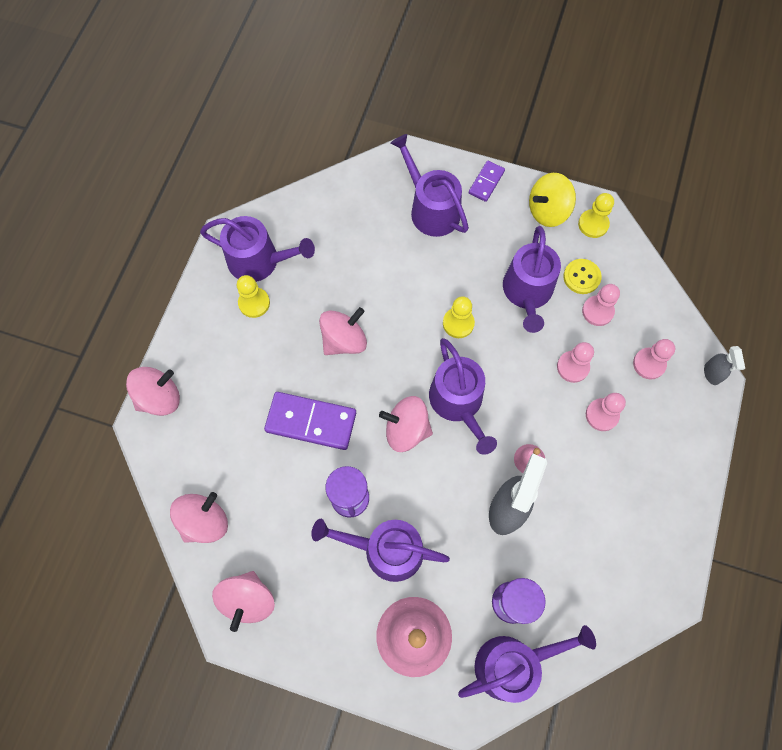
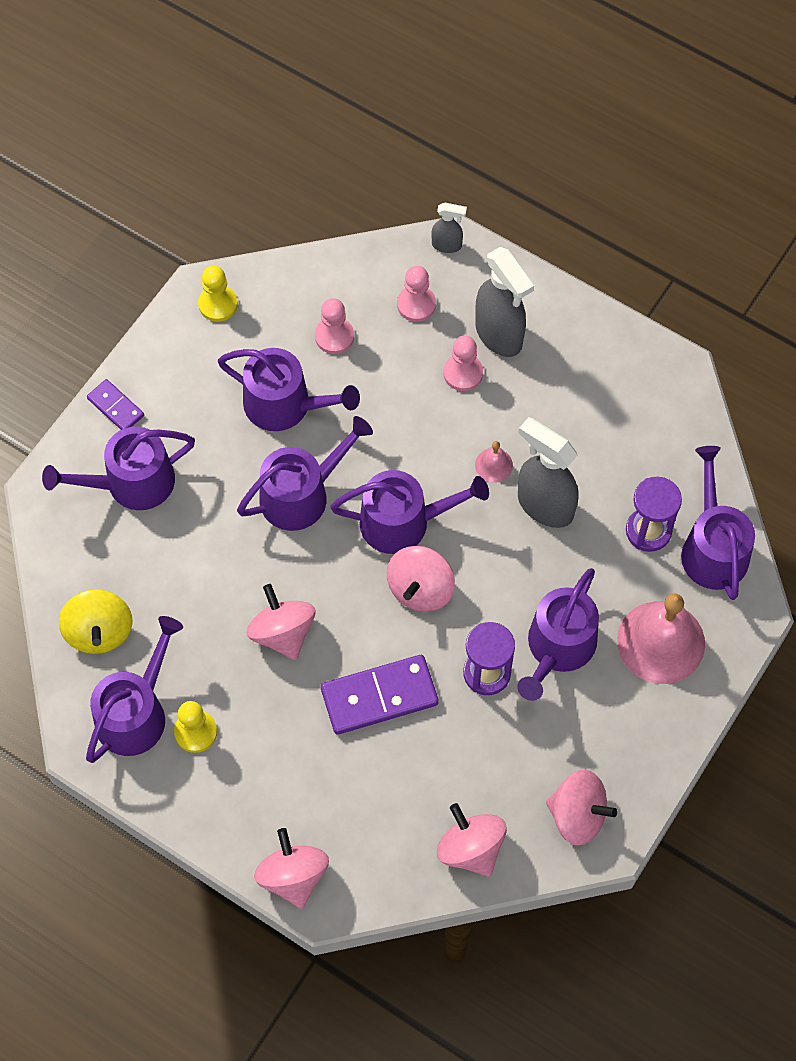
camera: 75 degrees left, 5 degrees down
(311, 422) = (379, 696): purple domino -> purple domino turned 45 degrees clockwise
(458, 323) = (301, 494): yellow pawn -> purple watering can
(548, 211) = (182, 349): yellow spinning top -> yellow spinning top (99, 631)
(572, 367) = (396, 385): pink pawn -> none
(581, 277) = (284, 339): yellow button -> none
(647, 435) = (499, 335): none -> grey spray bottle

